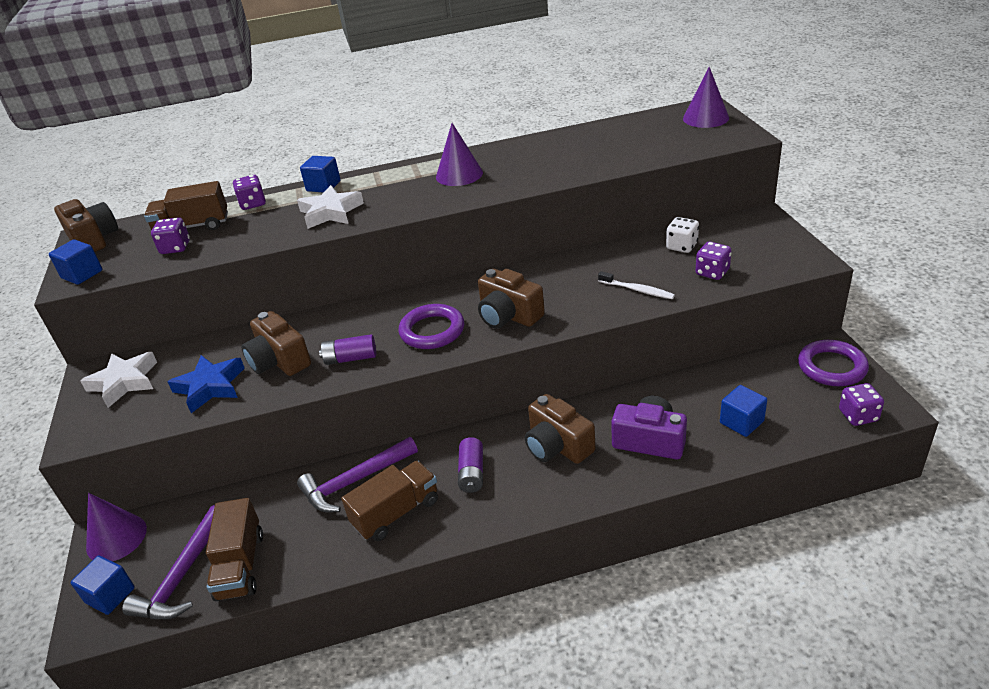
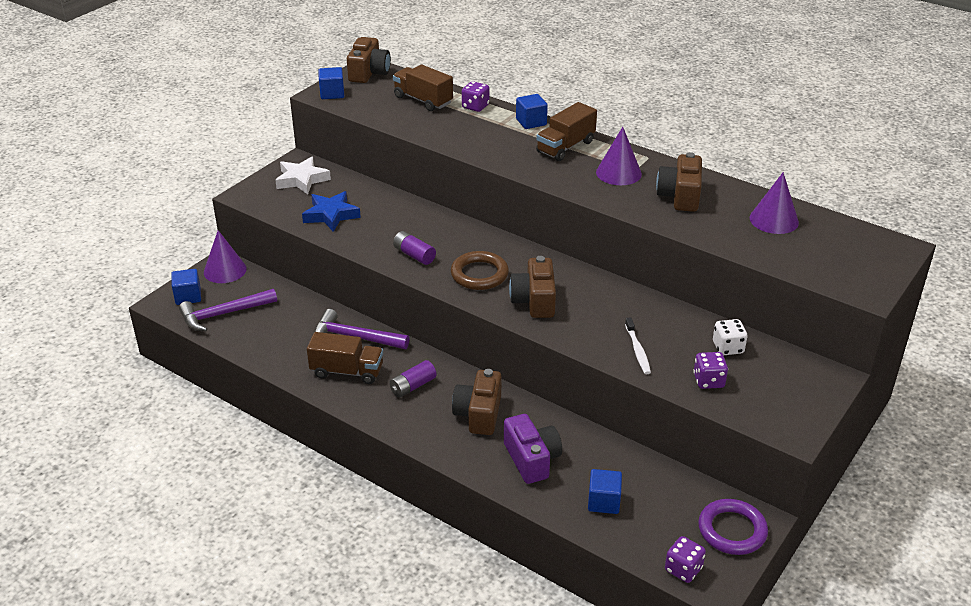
camera: 45 degrees right, 0 degrees up
(175, 248) = (394, 109): purple dice -> none
(240, 565) = (250, 332): brown truck -> brown truck (565, 147)
(279, 361) = (381, 227): brown camera -> brown camera (680, 196)
(331, 212) = (502, 145): white star -> none
(432, 331) = (479, 274): purple ring -> brown ring
(705, 118) = (875, 256): purple cone -> purple cone (774, 220)

